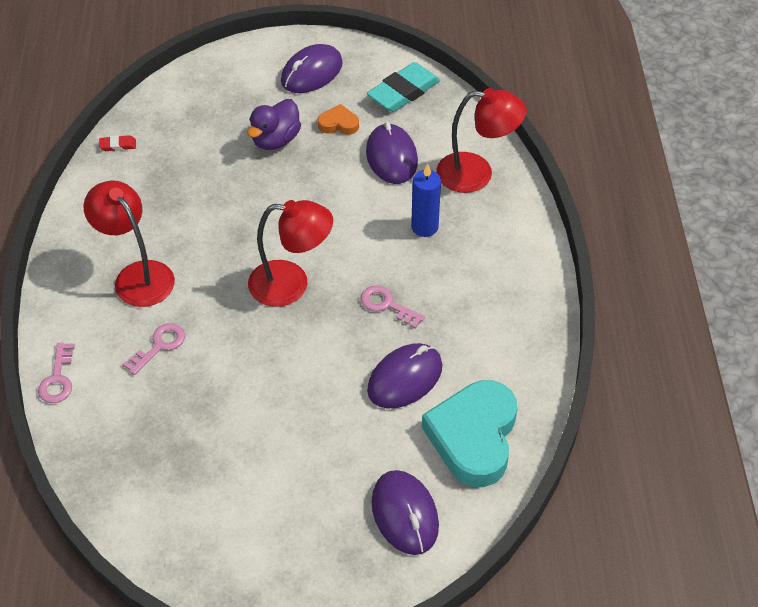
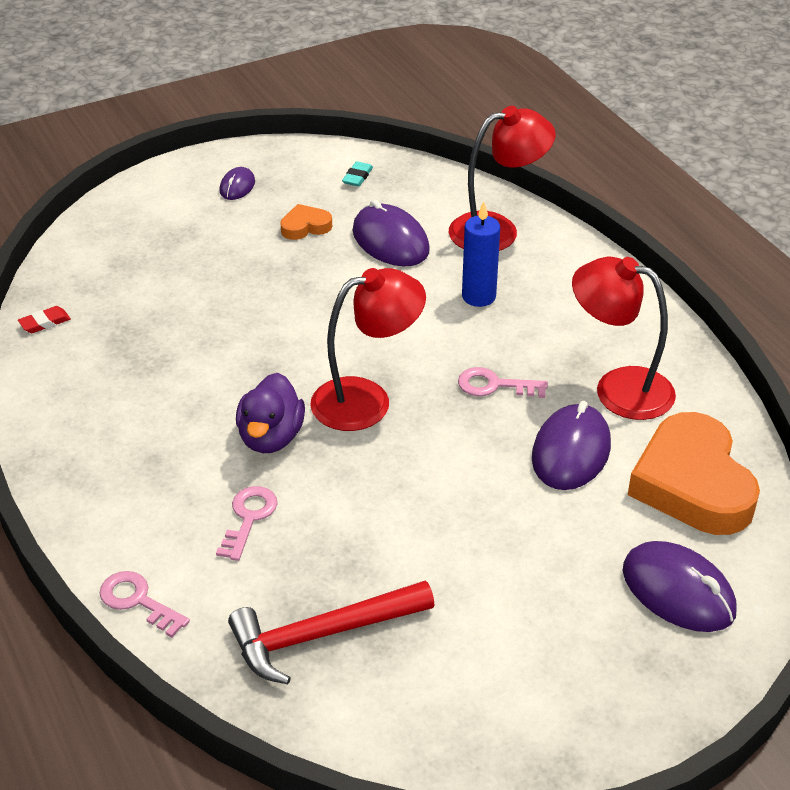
camera: 25 degrees left, 10 degrees down
(58, 379) = (138, 601): pink key -> pink key turned 150 degrees clockwise
(137, 275) = (166, 451): red lamp -> red lamp (618, 388)
(153, 449) = (322, 635): none -> red hammer
(275, 140) = (241, 262): purple duck -> purple duck (271, 437)
(311, 72) = (237, 186): purple mouse -> purple mouse, size x0.54
(403, 92) = (357, 177): turquoise eraser -> turquoise eraser, size x0.45
(473, 437) = (692, 484): turquoise heart -> orange heart

